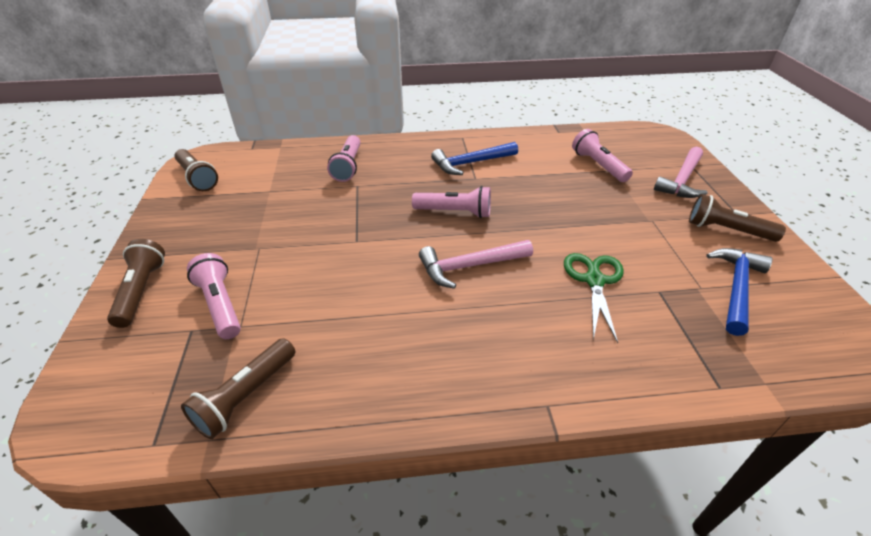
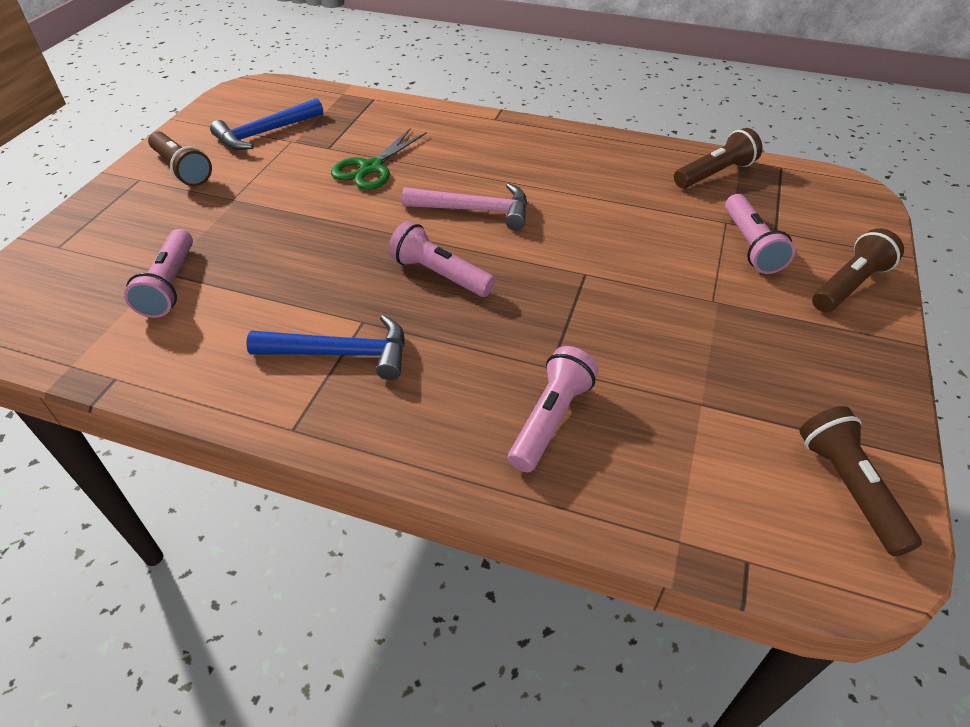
camera: 155 degrees left, 5 degrees up
(141, 291) = (849, 285): brown flashlight -> brown flashlight turned 150 degrees counterclockwise
(682, 180) = (114, 230): pink hammer -> none

